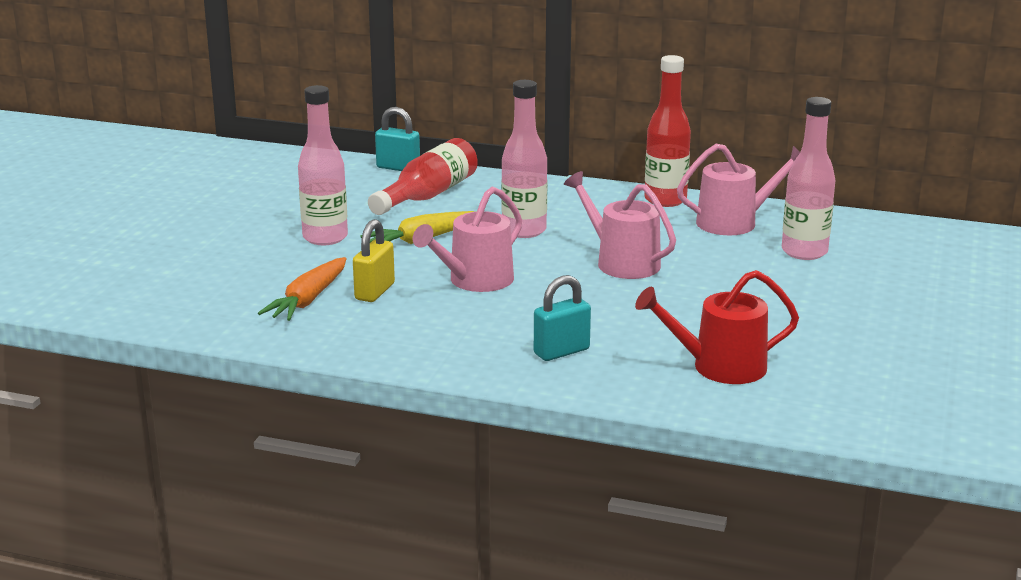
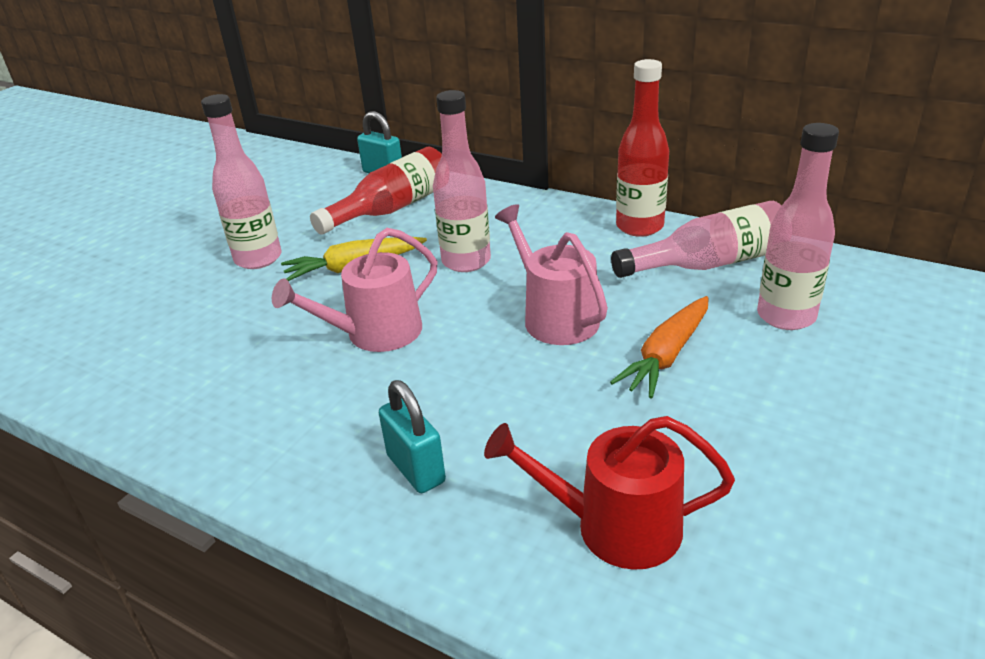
camera: 15 degrees right, 10 degrees up
(308, 300) = (182, 348): orange carrot -> orange carrot (667, 355)
(374, 292) = (258, 342): yellow padlock -> none
(561, 352) = (416, 469): turquoise padlock -> turquoise padlock turned 75 degrees clockwise
(733, 222) = (709, 263): pink watering can -> pink bottle

